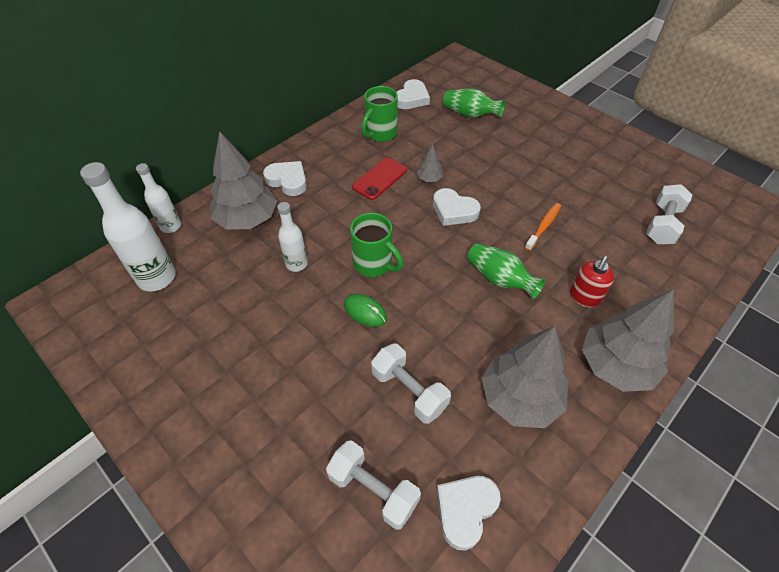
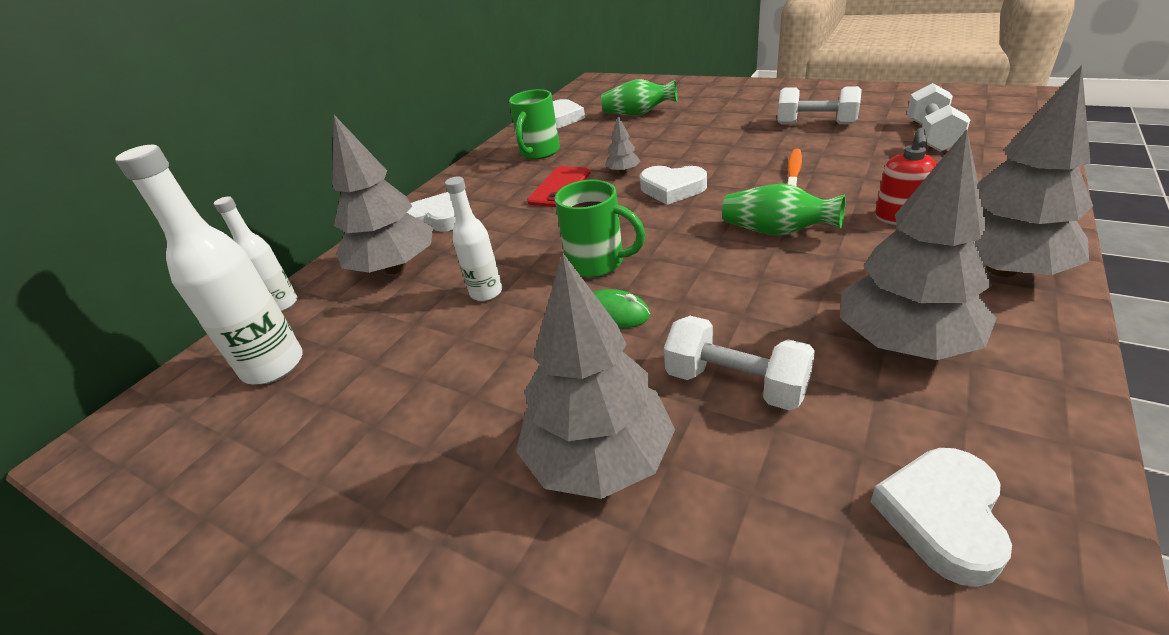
camera: 10 degrees left, 15 degrees down
(314, 412) = (599, 458): none -> grey tree
(373, 489) = (765, 540): white dumbbell -> white dumbbell (815, 124)

